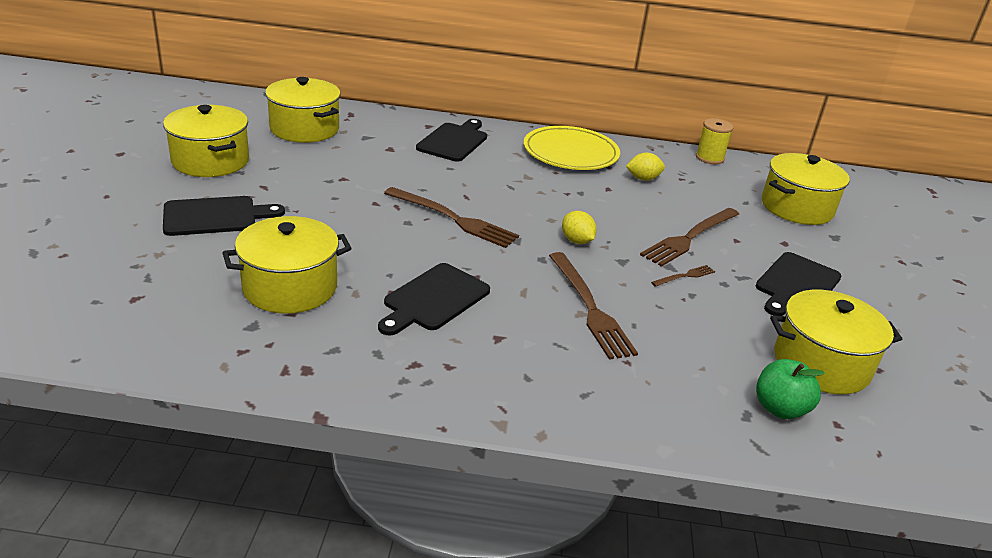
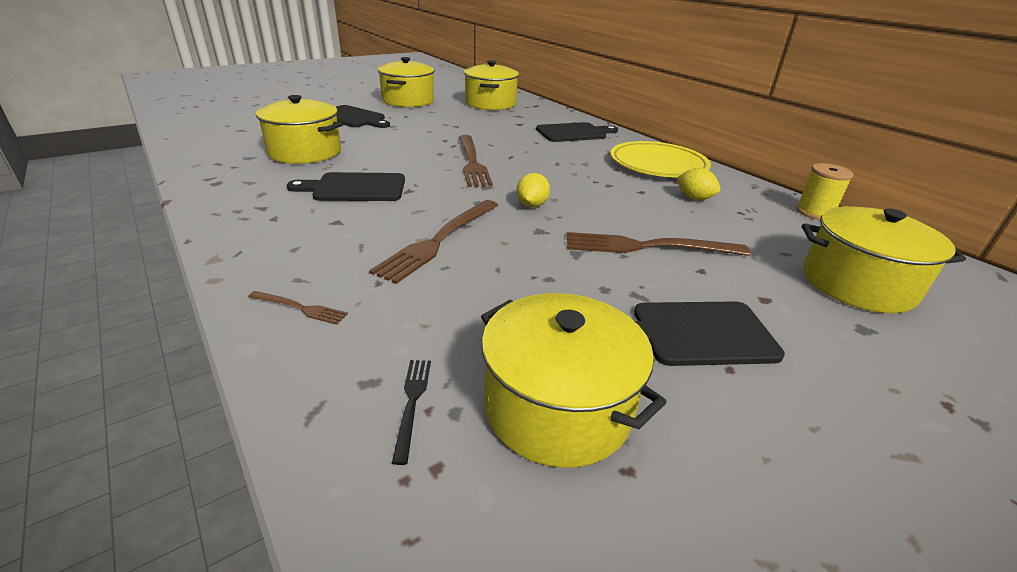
camera: 50 degrees right, 0 degrees up
(685, 276) = (574, 265): brown fork -> brown fork (300, 308)
(780, 408) = (412, 403): green apple -> black fork

